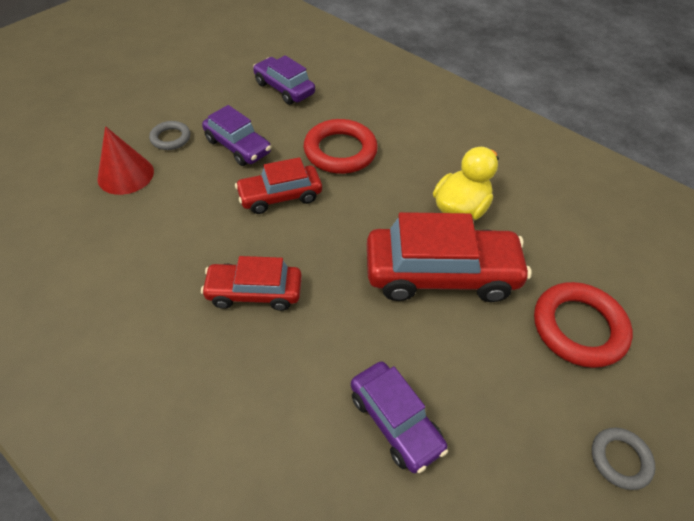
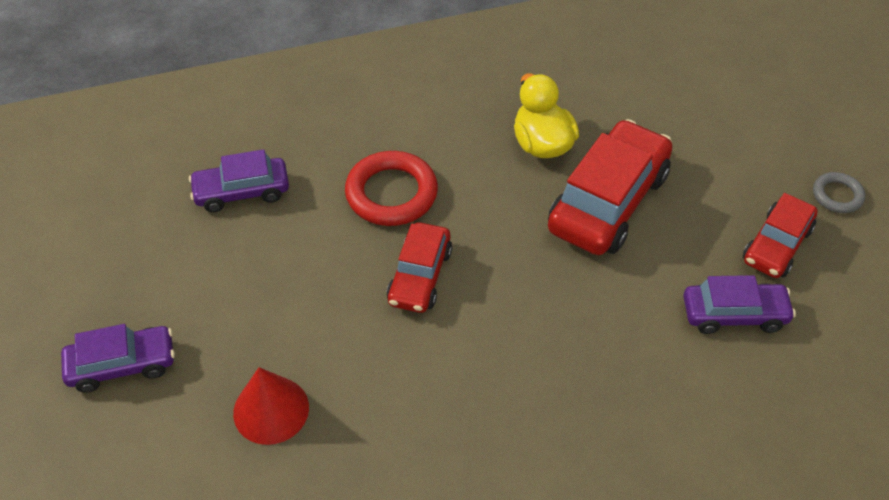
camera: 55 degrees left, 0 degrees up
(170, 138) = (240, 340): grey ring -> none
(238, 146) = (309, 280): purple car -> purple car (122, 365)
(254, 292) = (536, 355): red car -> red car (776, 245)
(578, 327) = (719, 146): red ring -> none

